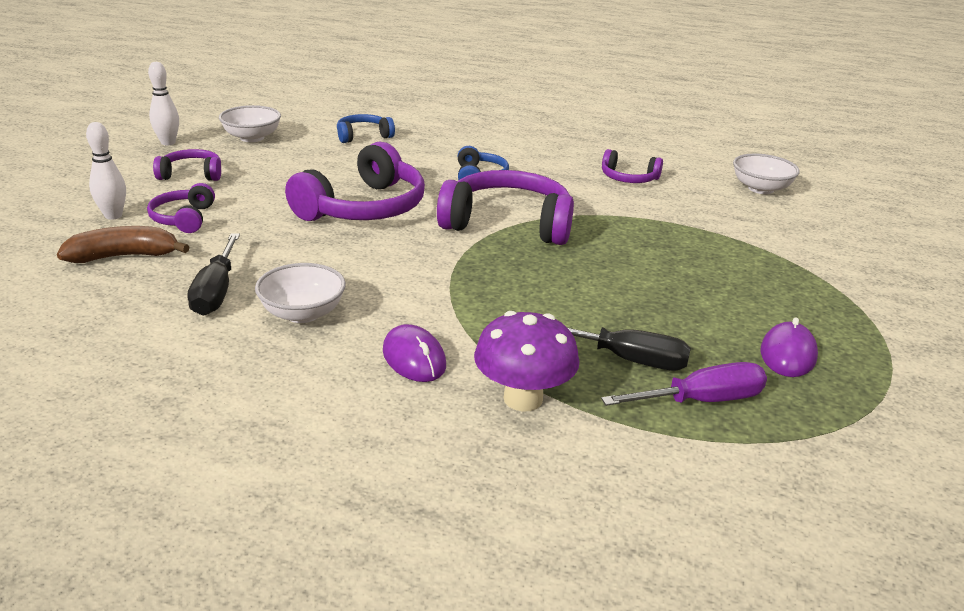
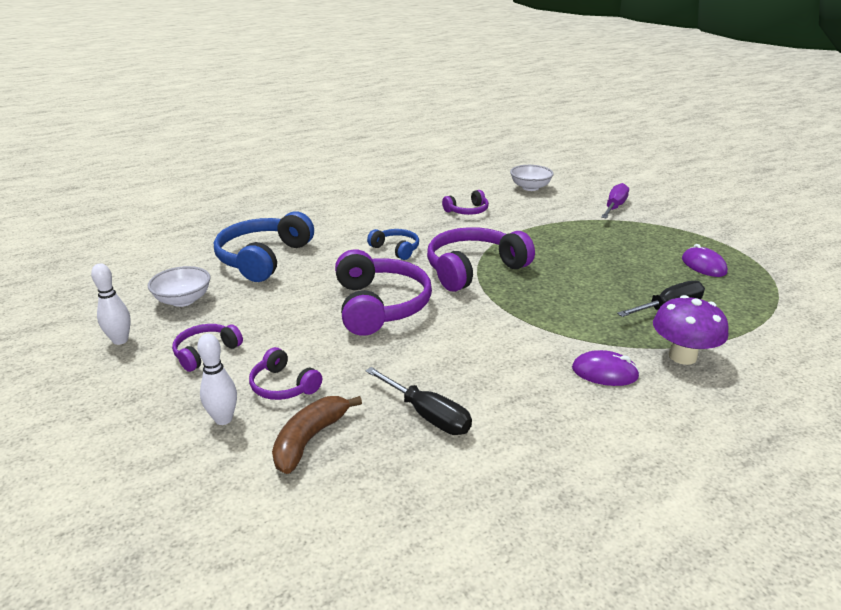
camera: 45 degrees left, 0 degrees up
(302, 313) = (503, 390): white bowl -> none
(363, 136) = (263, 258): blue headphones -> blue headphones, size x1.93
(701, 401) = (727, 307): purple screwdriver -> purple screwdriver (614, 207)

